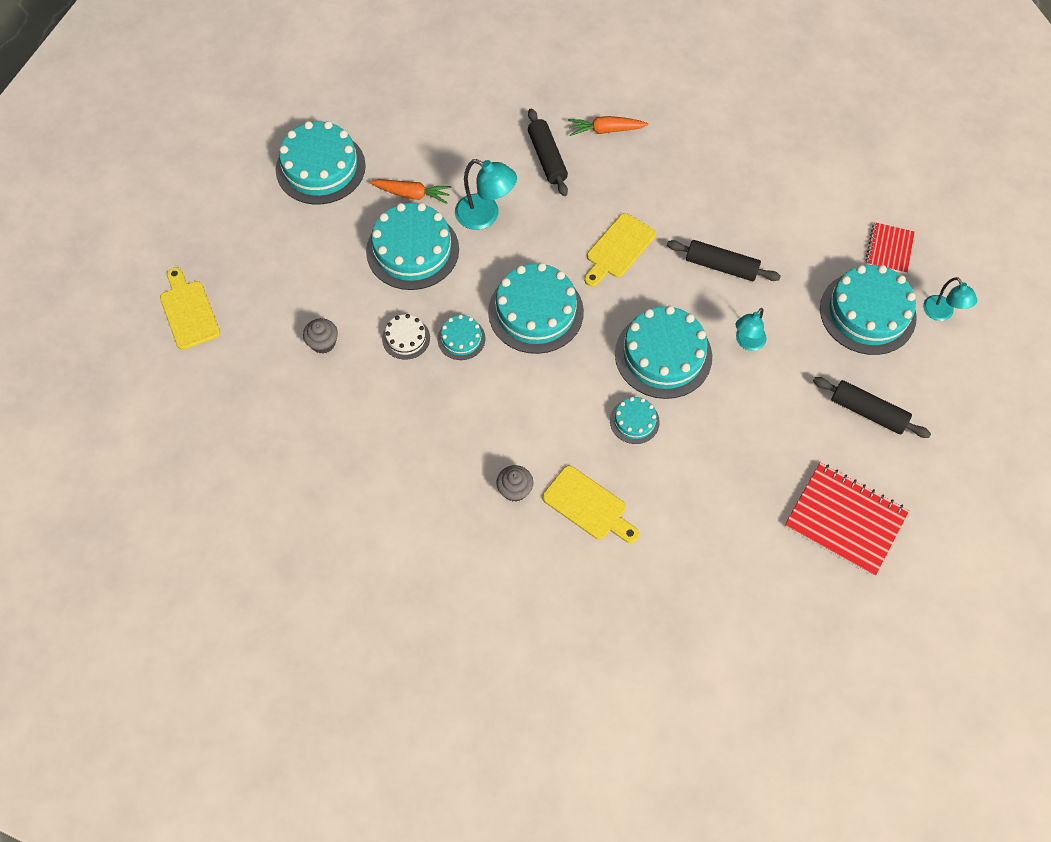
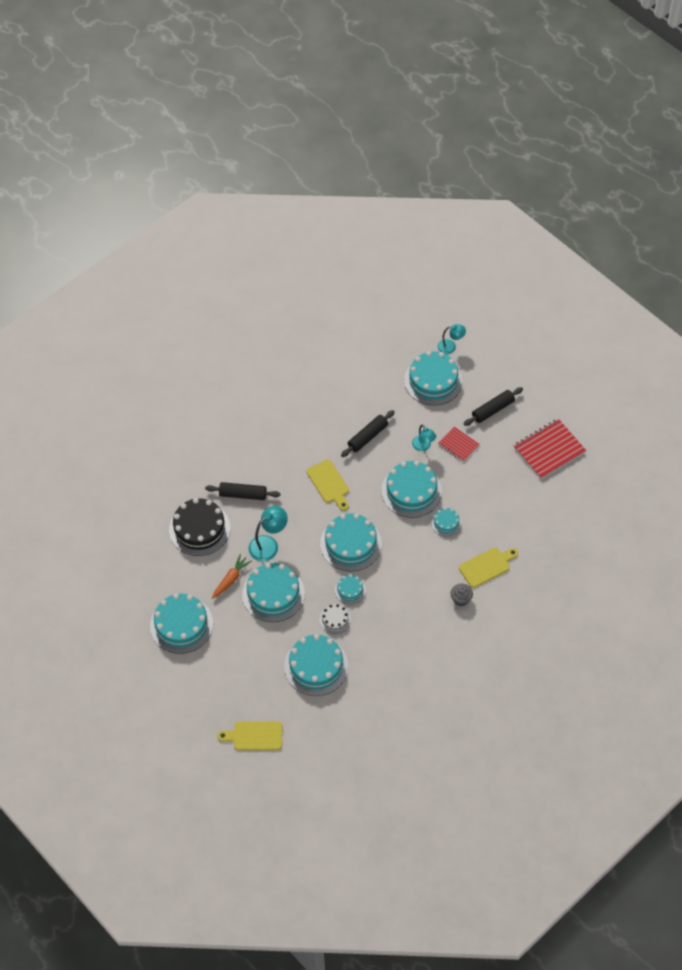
camera: 65 degrees left, 5 degrees down
(323, 343) = (316, 666): grey cupcake -> turquoise cake
(471, 131) = (199, 528): none -> black cake
(606, 130) = (239, 454): orange carrot -> none
(889, 249) = (398, 350): red notebook -> red notebook (458, 445)

